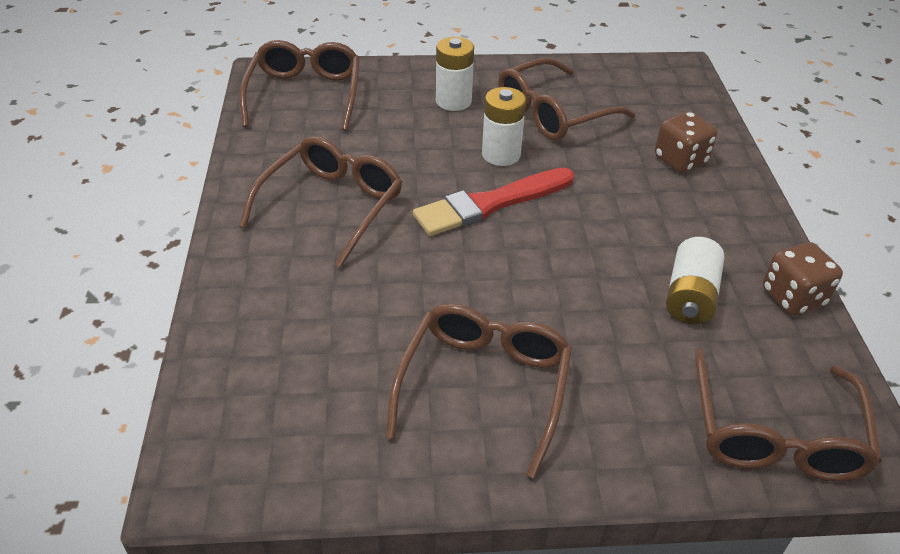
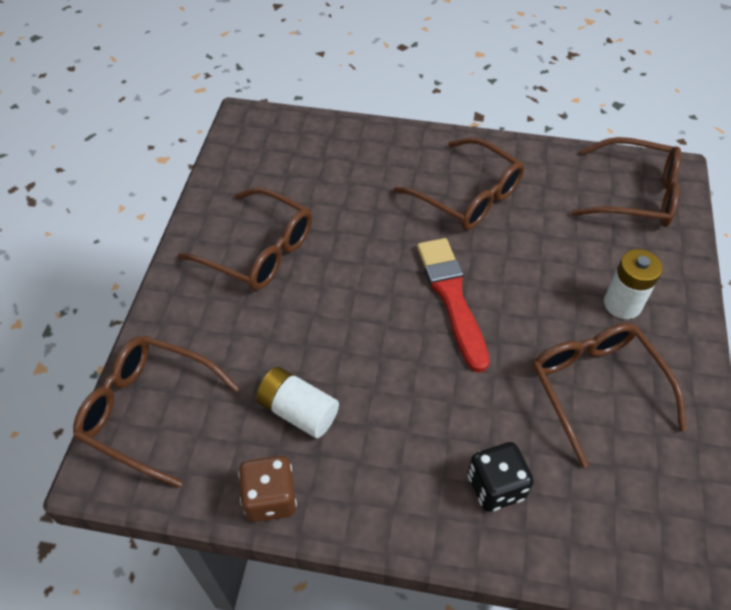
camera: 105 degrees right, 10 degrees up
(501, 154) = (524, 323): white battery -> none
(680, 160) = (495, 486): brown dice -> black dice

